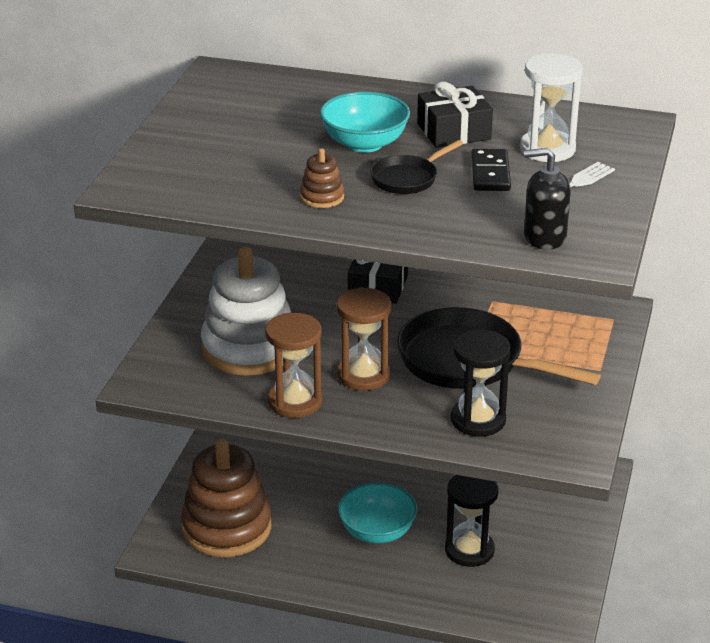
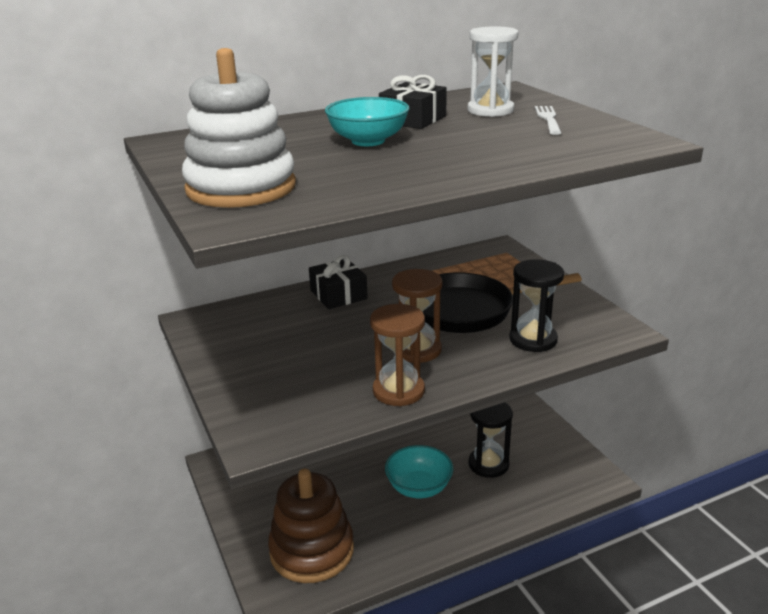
camera: 40 degrees left, 5 degrees down
(249, 348) = (307, 373): white stacking toy -> white stacking toy (241, 188)
(322, 197) = (407, 174): brown stacking toy -> none
(407, 178) = (441, 147): black pan -> none
(490, 173) = (487, 129): black domino -> none
(544, 237) = (599, 144): black soap dispenser -> none

